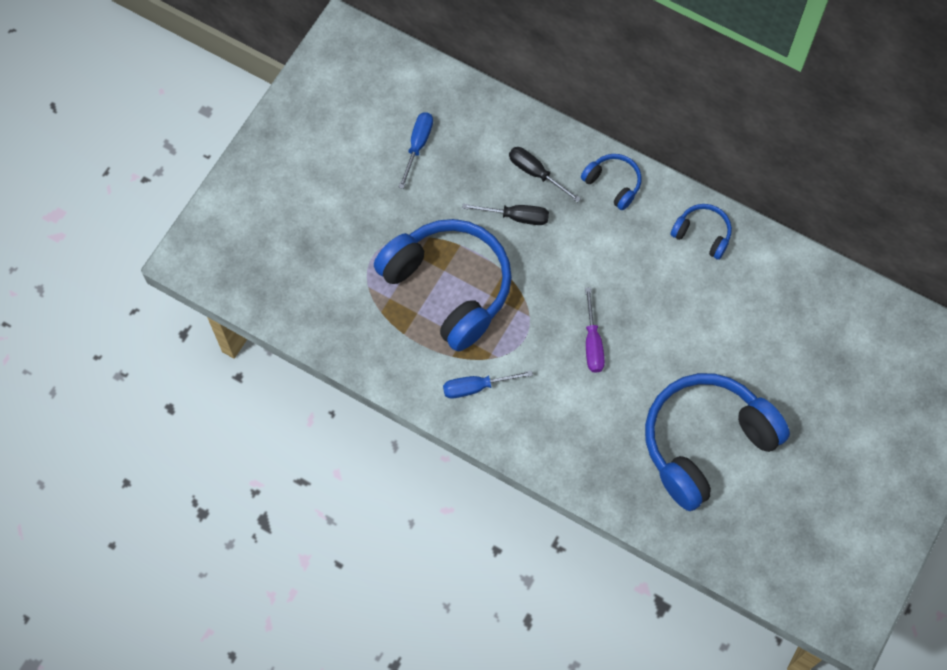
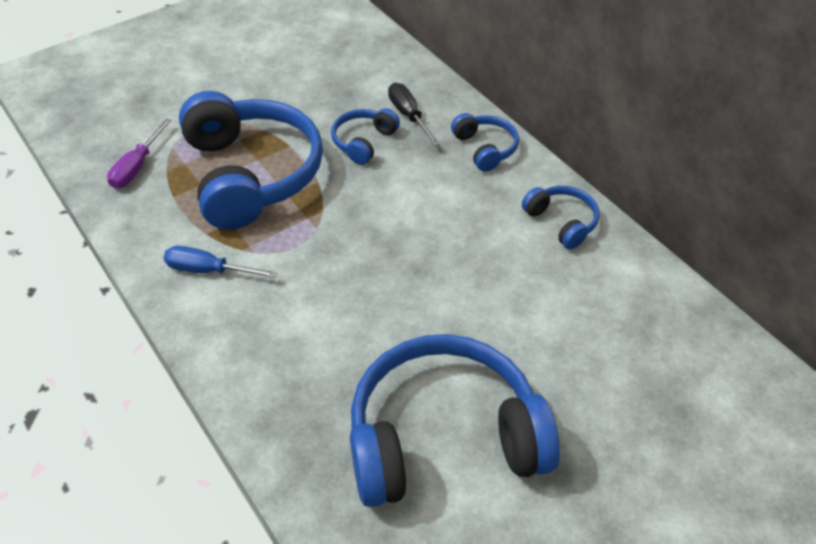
camera: 25 degrees right, 20 degrees down
(418, 145) = (308, 62): blue screwdriver -> none
(516, 216) = (364, 142): black screwdriver -> blue headphones
(592, 343) = (369, 277): purple screwdriver -> purple screwdriver (137, 167)

